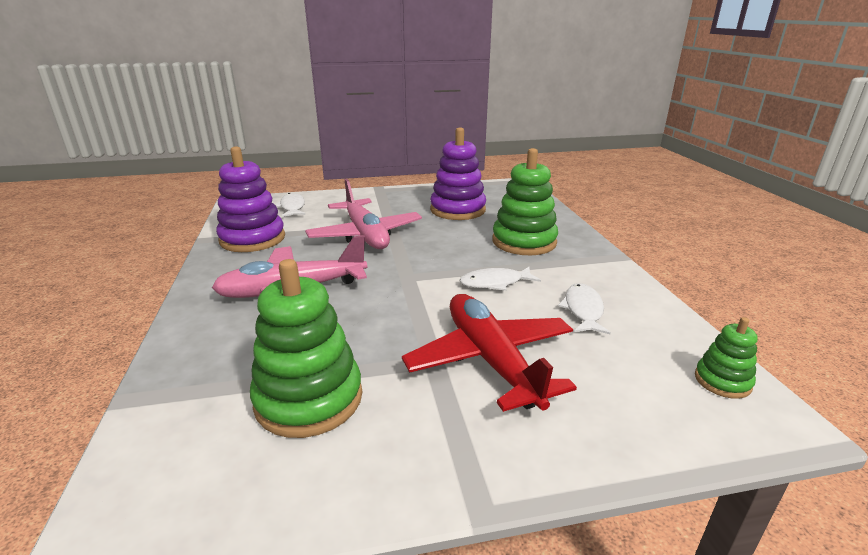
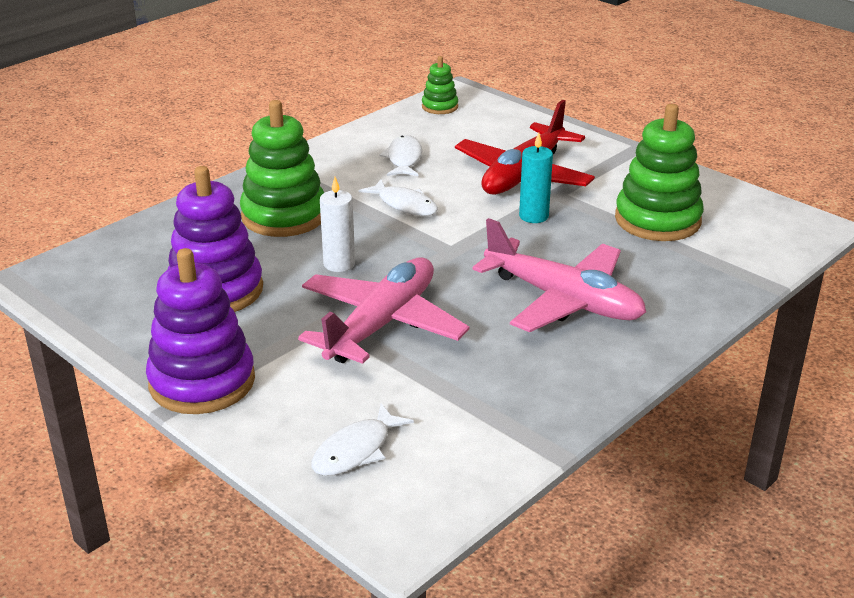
camera: 125 degrees left, 5 degrees up
(252, 239) = (502, 409): purple stacking toy -> purple stacking toy (202, 382)
(409, 330) = (533, 216): none -> turquoise candle
(442, 241) = (339, 264): none -> white candle
(583, 310) = (404, 159): white fish -> white fish turned 120 degrees clockwise

